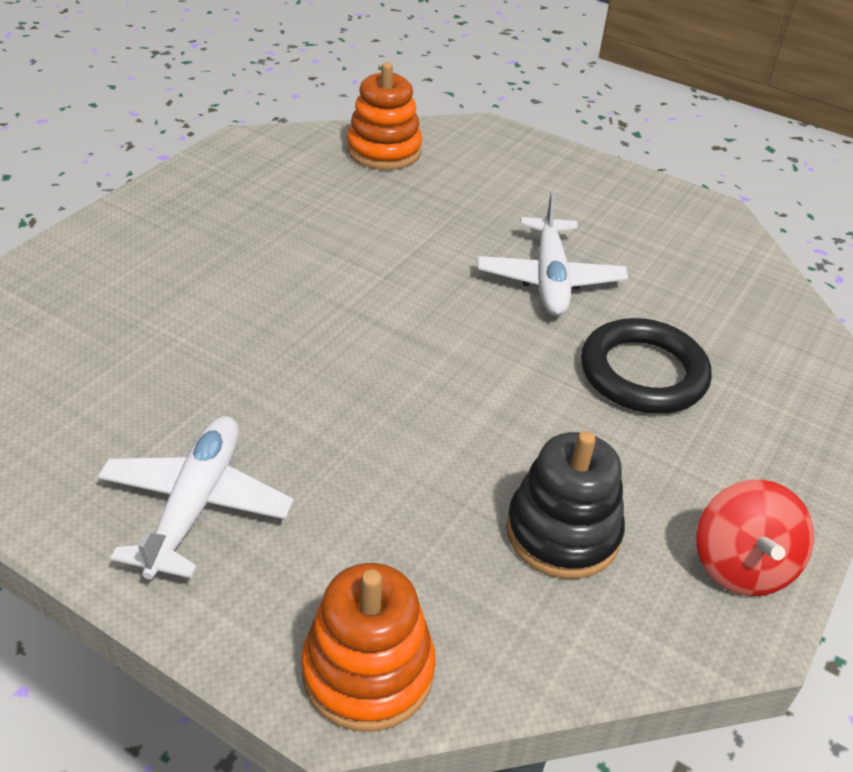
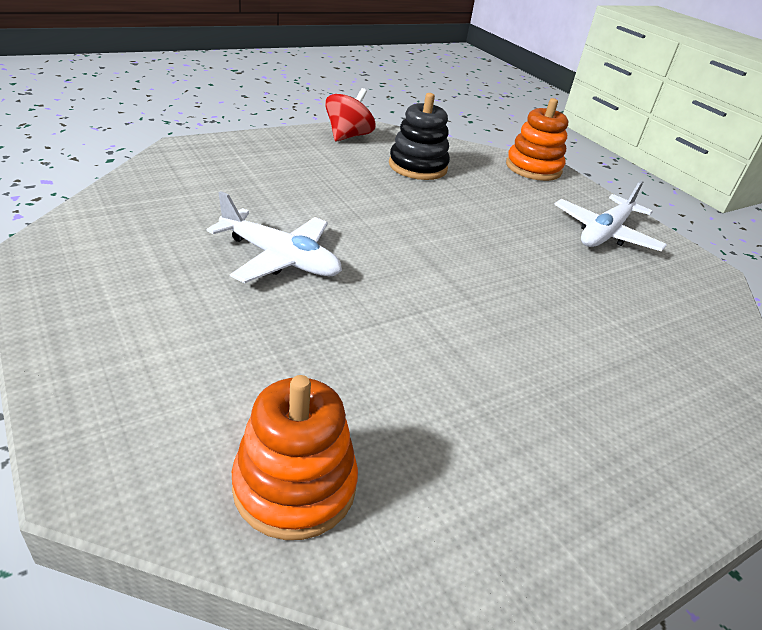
camera: 155 degrees left, 5 degrees down
(550, 279) = (280, 258): white plane -> white plane turned 90 degrees clockwise
(643, 373) = (294, 193): black ring -> none

